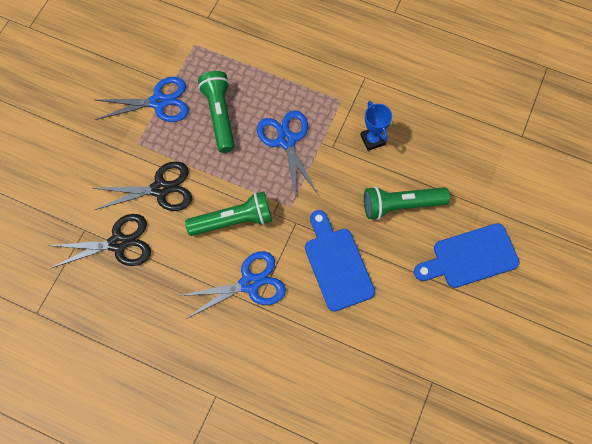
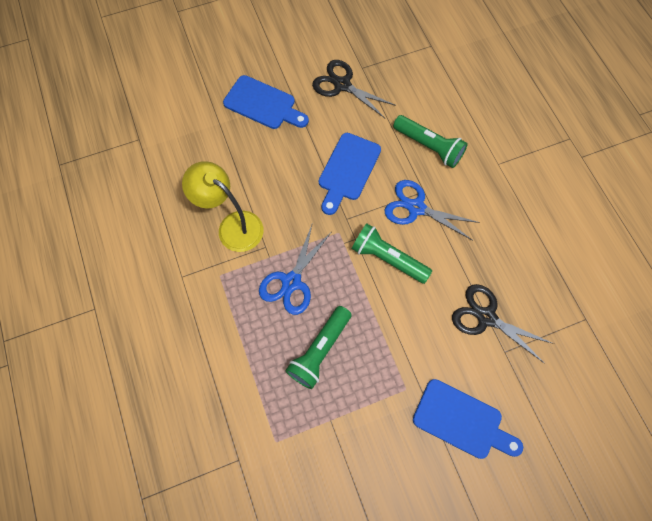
camera: 135 degrees left, 0 degrees up
(81, 157) = (462, 421): none -> blue cutting board
(159, 102) = (356, 411): blue scissors -> none
(160, 189) = (420, 331): black scissors -> black scissors (342, 85)
(372, 139) = (233, 226): blue trophy -> yellow lamp
(401, 205) = (267, 168): green flashlight -> green flashlight (429, 146)

